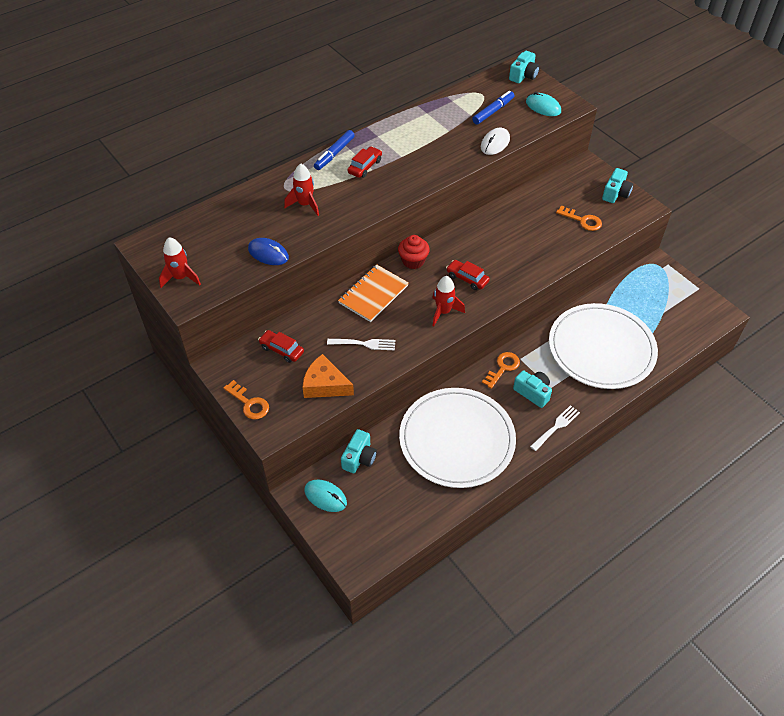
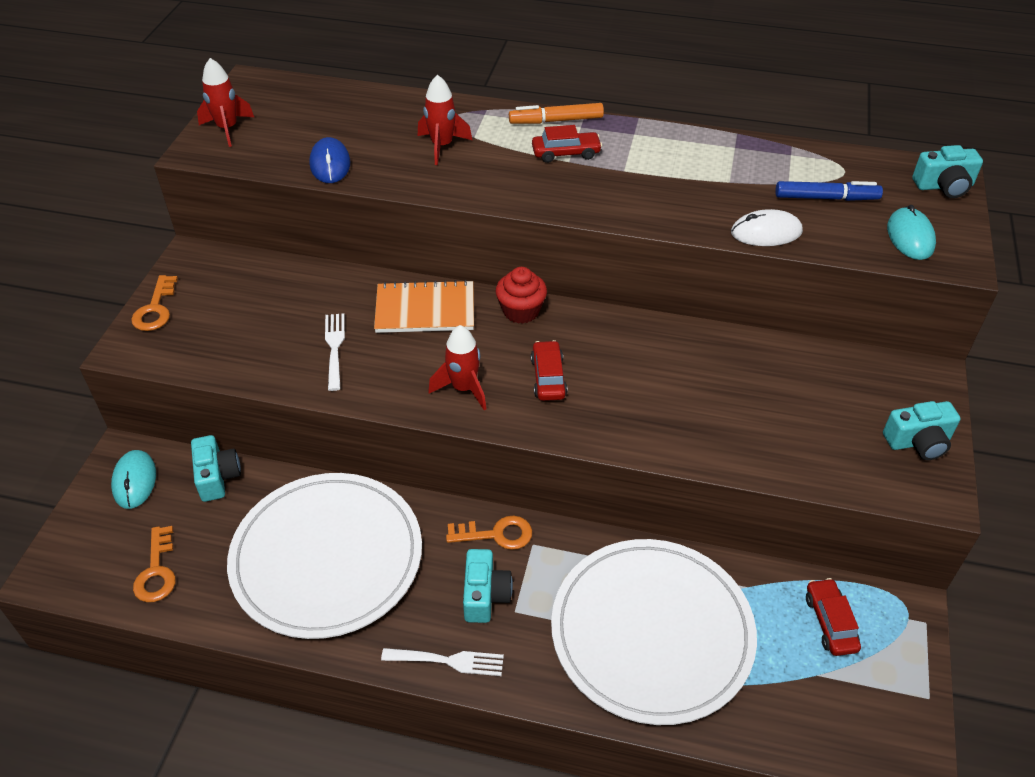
camera: 50 degrees right, 5 degrees down
(282, 350) = (259, 287): red car -> red car (830, 622)
(325, 385) = (237, 352): orange cheese -> none
(334, 154) = (556, 121): blue marker -> orange marker
(359, 458) = (217, 477): turquoise camera -> turquoise camera turned 90 degrees counterclockwise
(364, 344) = (334, 348): white fork -> white fork turned 150 degrees counterclockwise
(582, 220) = (809, 435): orange key -> orange key (157, 571)

